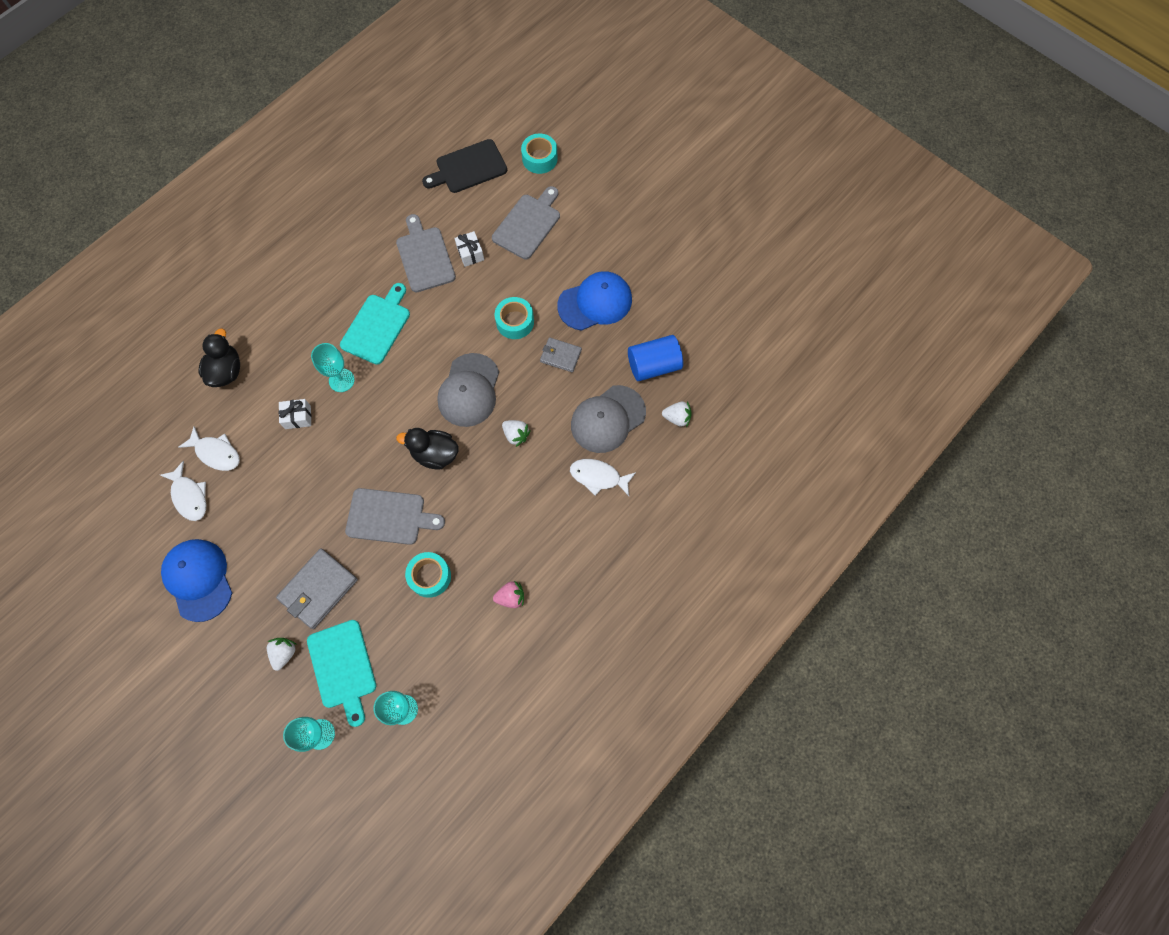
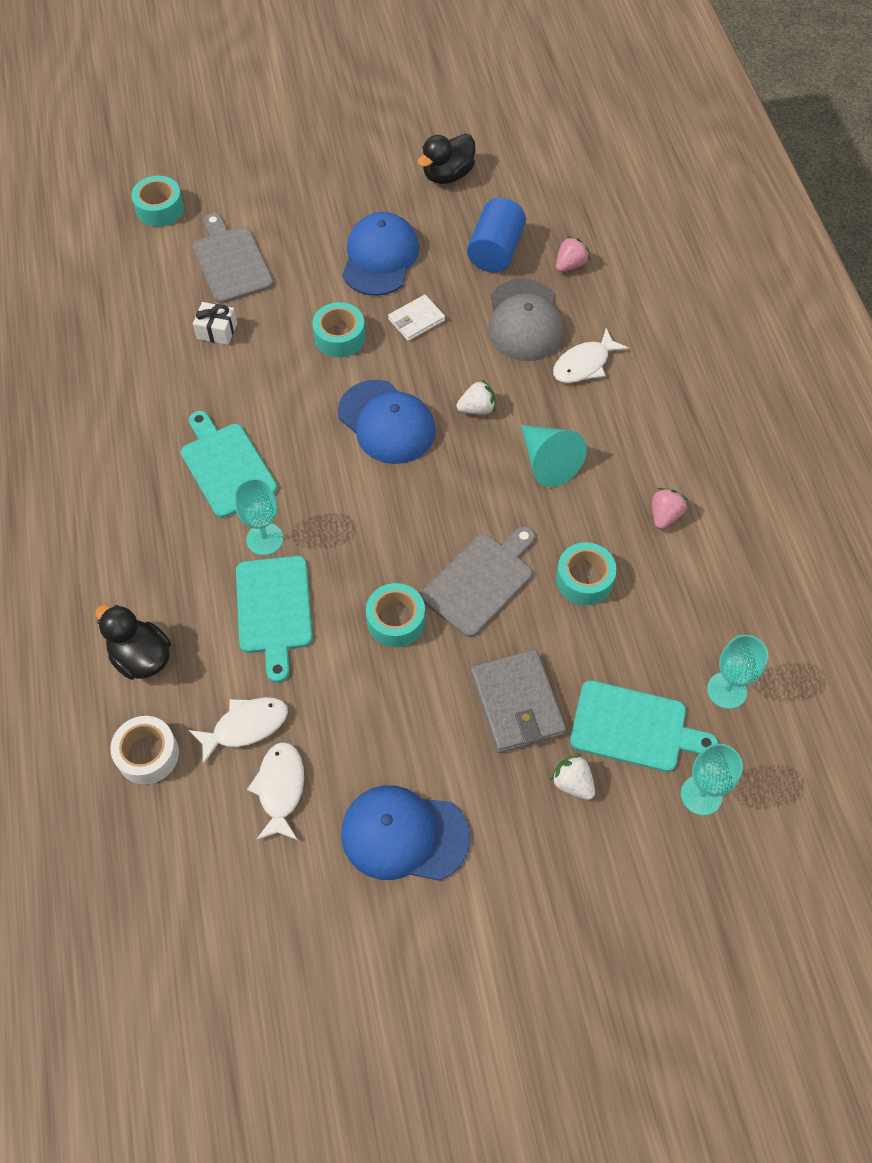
camera: 55 degrees left, 10 degrees down
(171, 416) = (148, 754): none -> white tape
(189, 496) = (280, 788): white fish -> white fish turned 90 degrees counterclockwise
(298, 417) = (274, 610): white gift -> turquoise cutting board
(332, 487) = (396, 620): none -> turquoise tape
(425, 256) = (179, 374): grey cutting board -> none
(435, 454) = (438, 496): black duck -> black duck (447, 175)
(468, 168) = (105, 275): black cutting board -> none
(469, 390) = (386, 422): grey cap -> blue cap
(504, 501) = (547, 462): none -> turquoise cone
(560, 356) = (416, 320): grey wallet -> white wallet
(677, 418) = (570, 265): white strawberry -> pink strawberry

